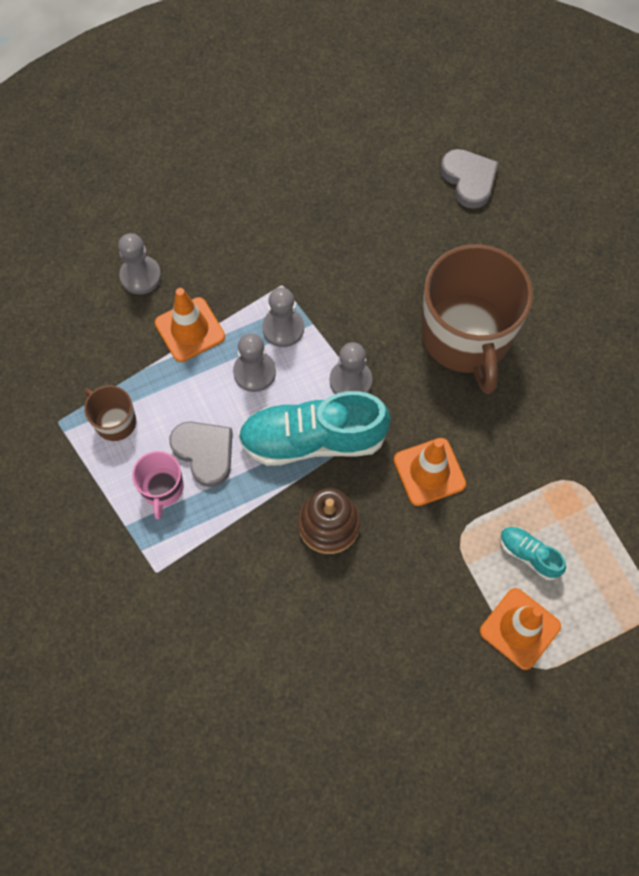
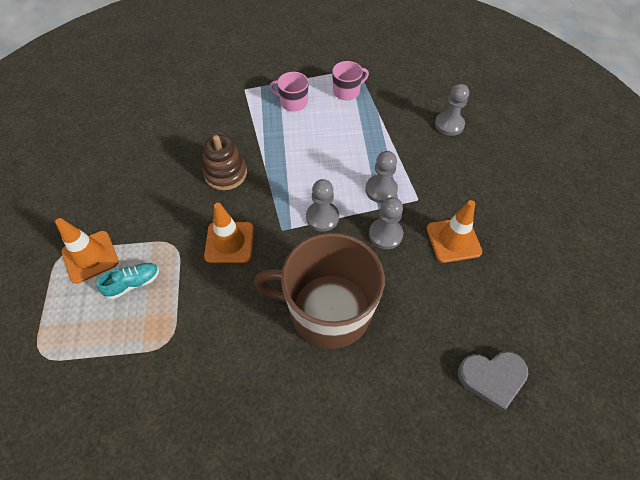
camera: 110 degrees right, 10 degrees down
(114, 421) = (347, 91): brown mug -> pink mug
(190, 330) = (398, 139): orange traffic cone -> orange traffic cone (453, 240)
(204, 453) = (306, 126): grey heart -> none
(254, 372) = (352, 165): grey pawn -> grey pawn (385, 234)
(313, 439) = (288, 182): turquoise shoe -> none

